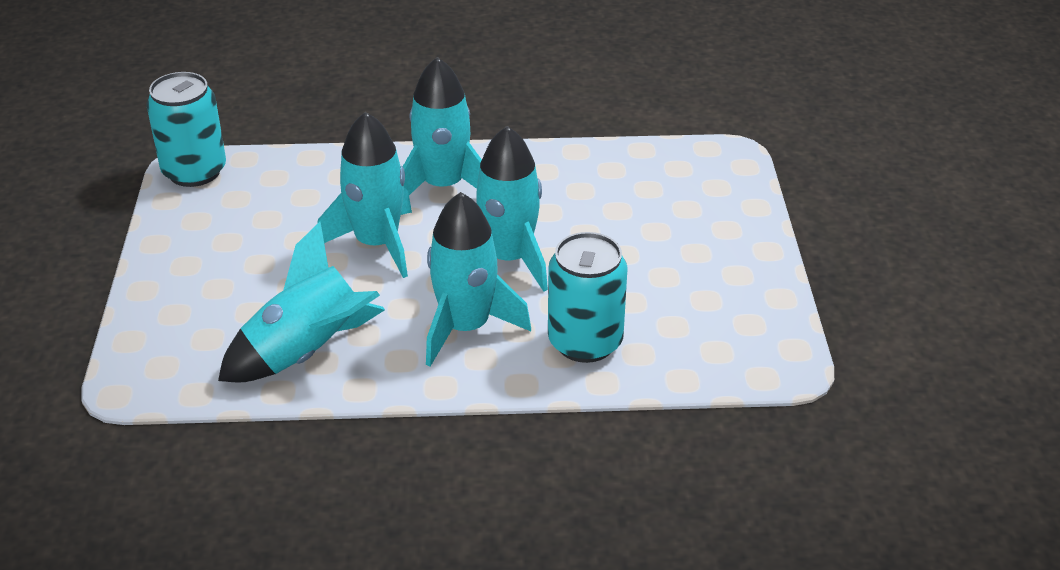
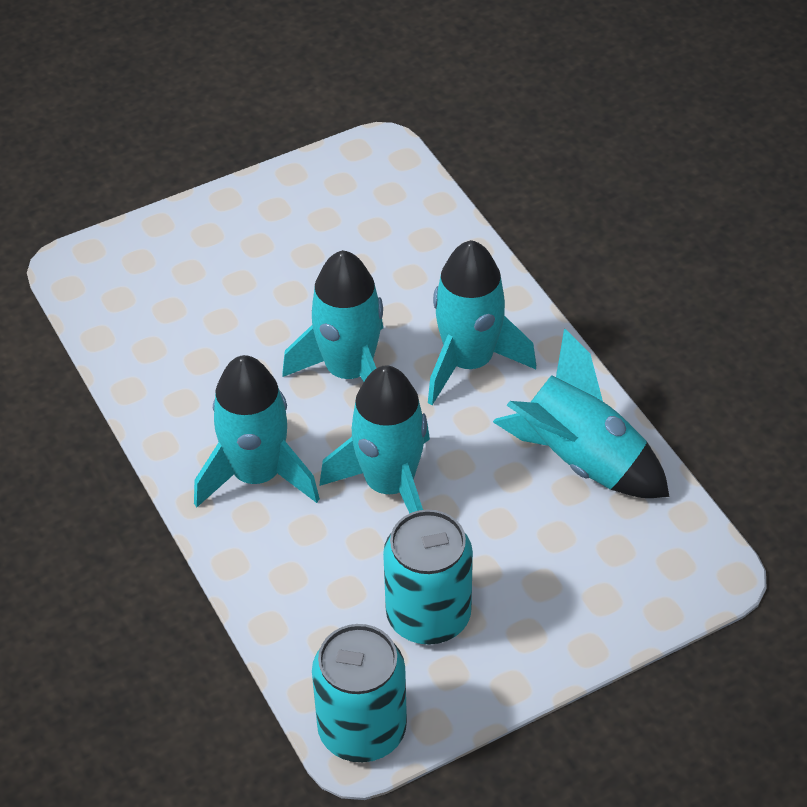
camera: 115 degrees left, 10 degrees up
(585, 342) = (434, 275): turquoise can -> turquoise can (428, 616)

